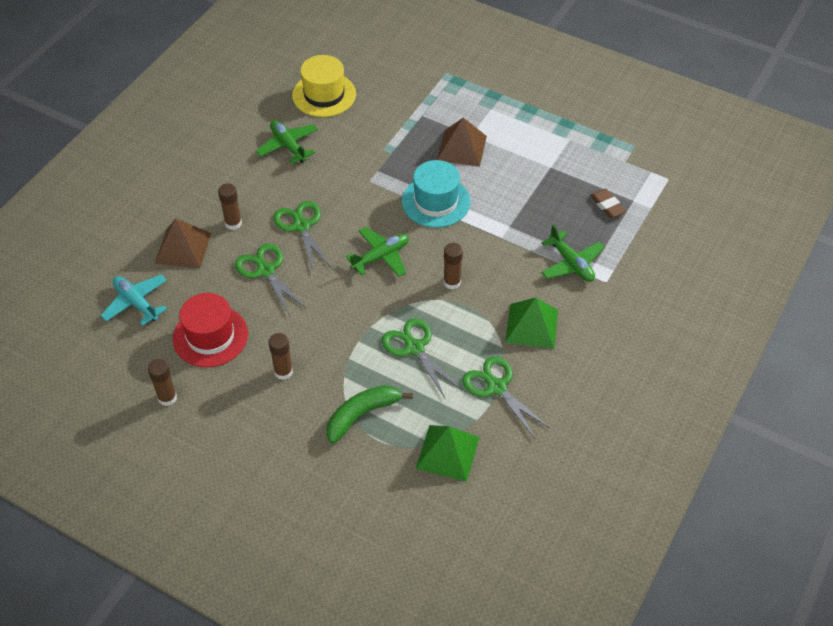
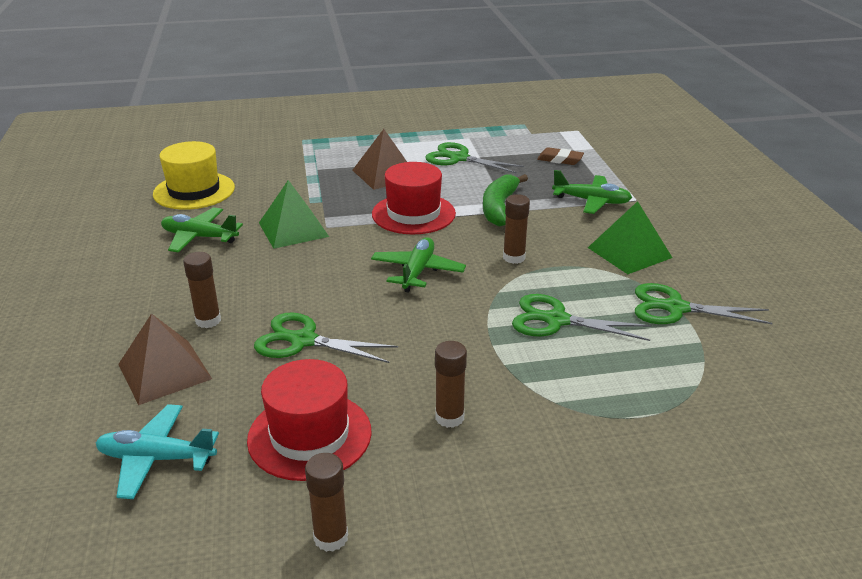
camera: 40 degrees left, 20 degrees down
(301, 226) = (297, 287): green scissors -> green scissors (459, 158)
(362, 415) = (593, 404): green banana -> green banana (499, 208)
(436, 201) = (413, 214): turquoise hat -> red hat
(447, 452) = (721, 383): green pyramid -> green pyramid (293, 229)

